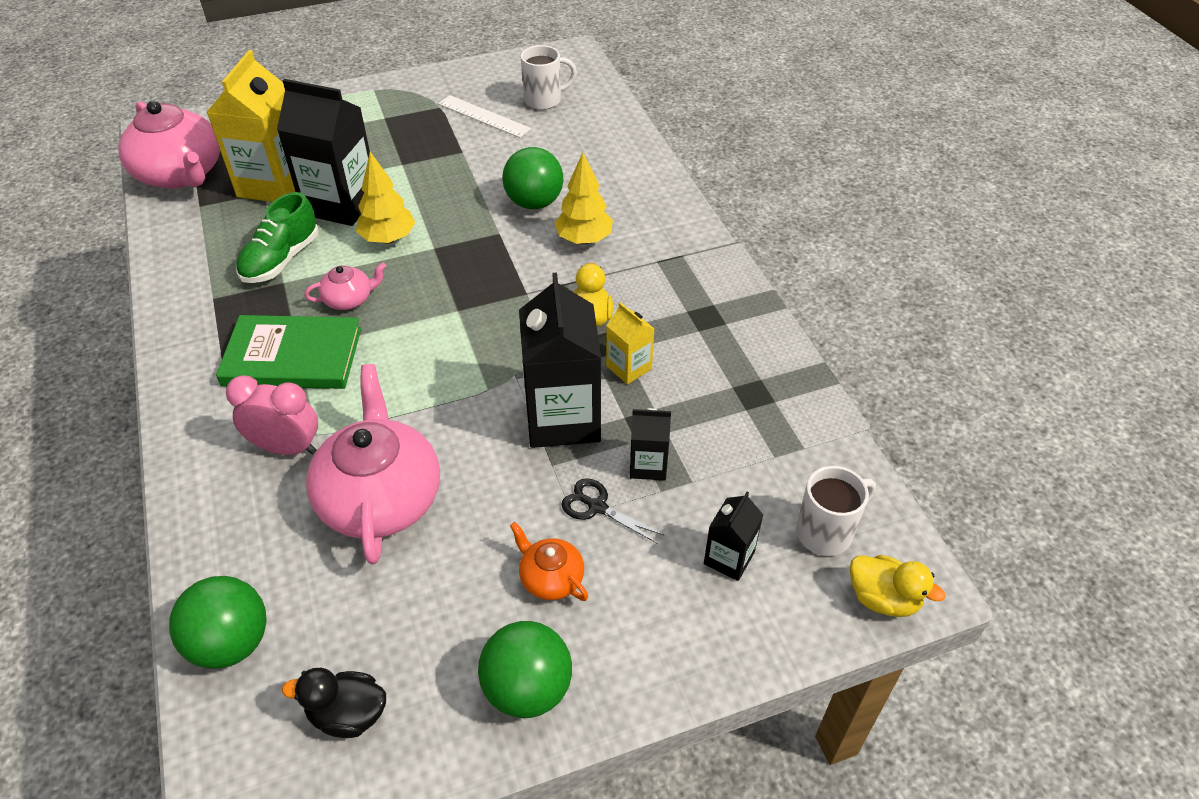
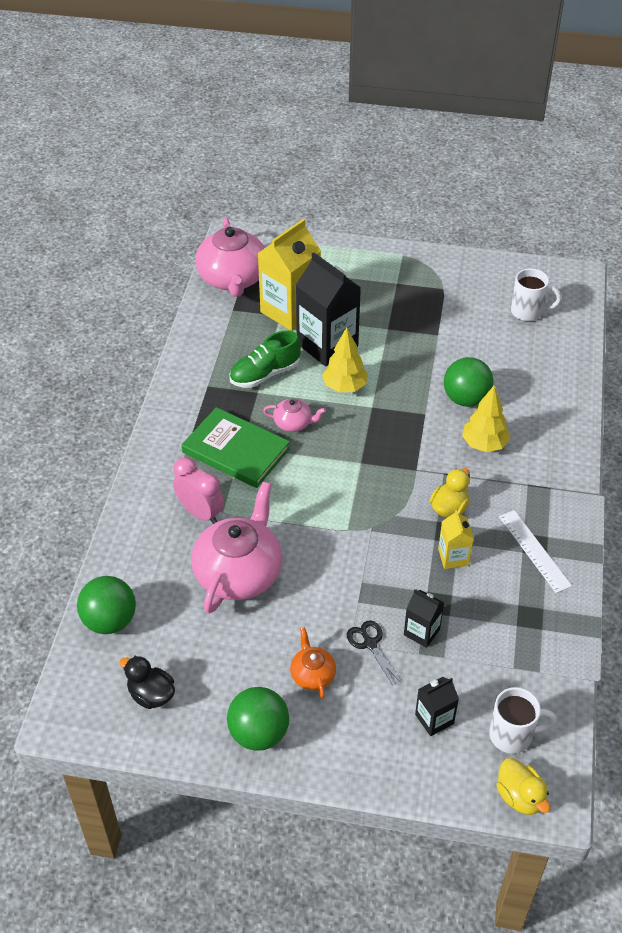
camera: 30 degrees right, 0 degrees up
(484, 116) = (472, 309): white ruler -> white ruler (534, 550)
(562, 418) = (385, 573): black carton -> none

